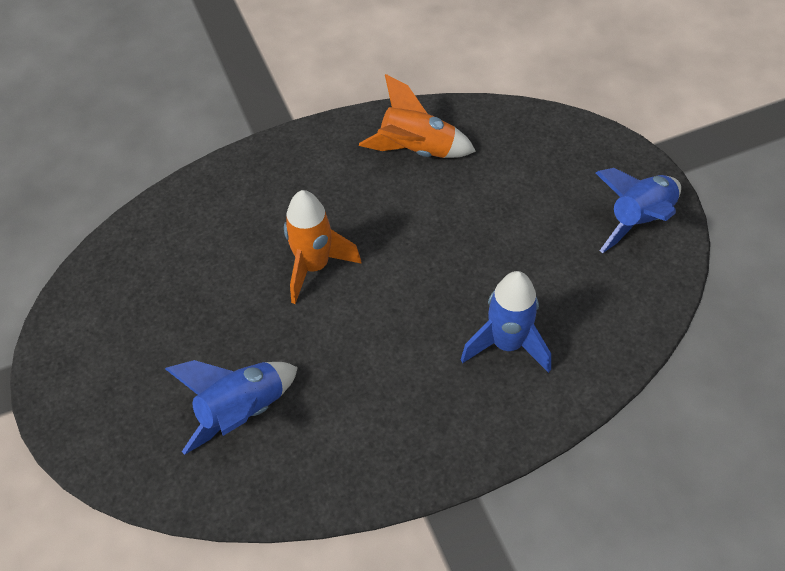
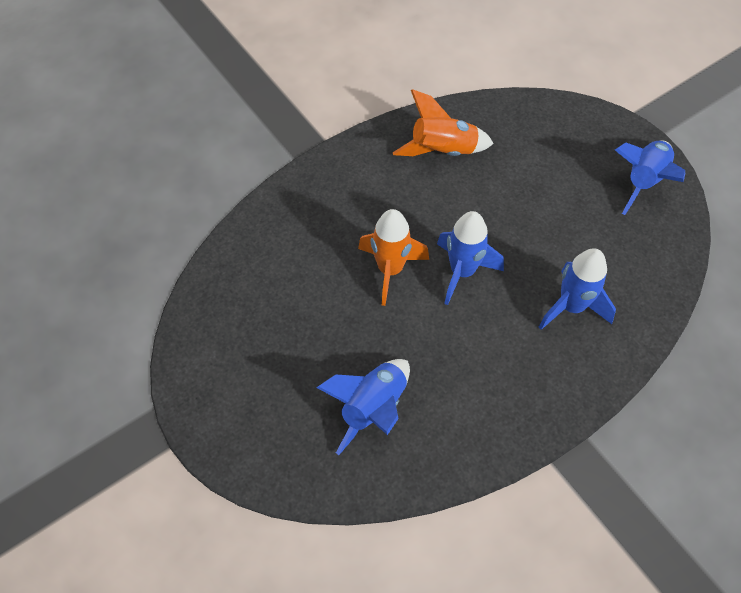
camera: 15 degrees left, 5 degrees up
(394, 283) = (462, 272): none -> blue rocket

